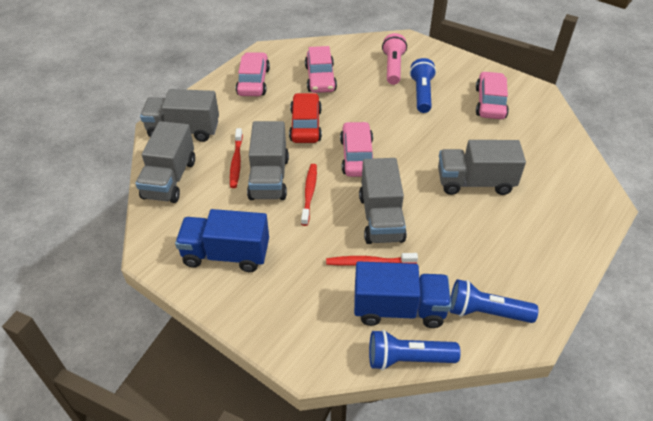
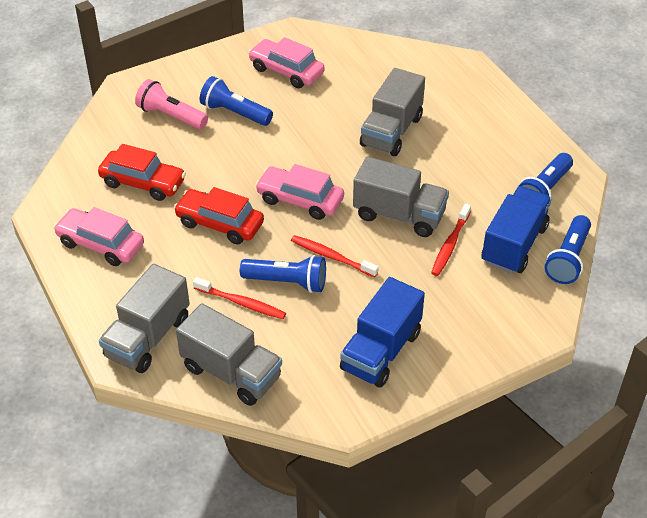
camera: 65 degrees left, 0 degrees up
(269, 178) = (287, 282): grey truck -> blue flashlight
(320, 78) = (143, 183): pink car -> red car

